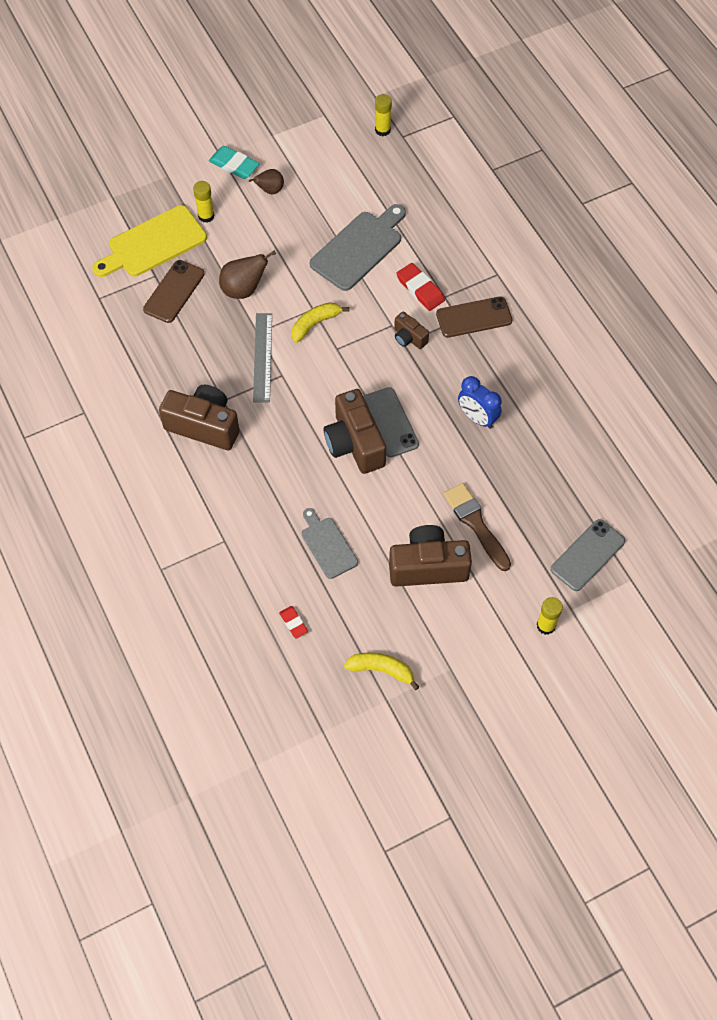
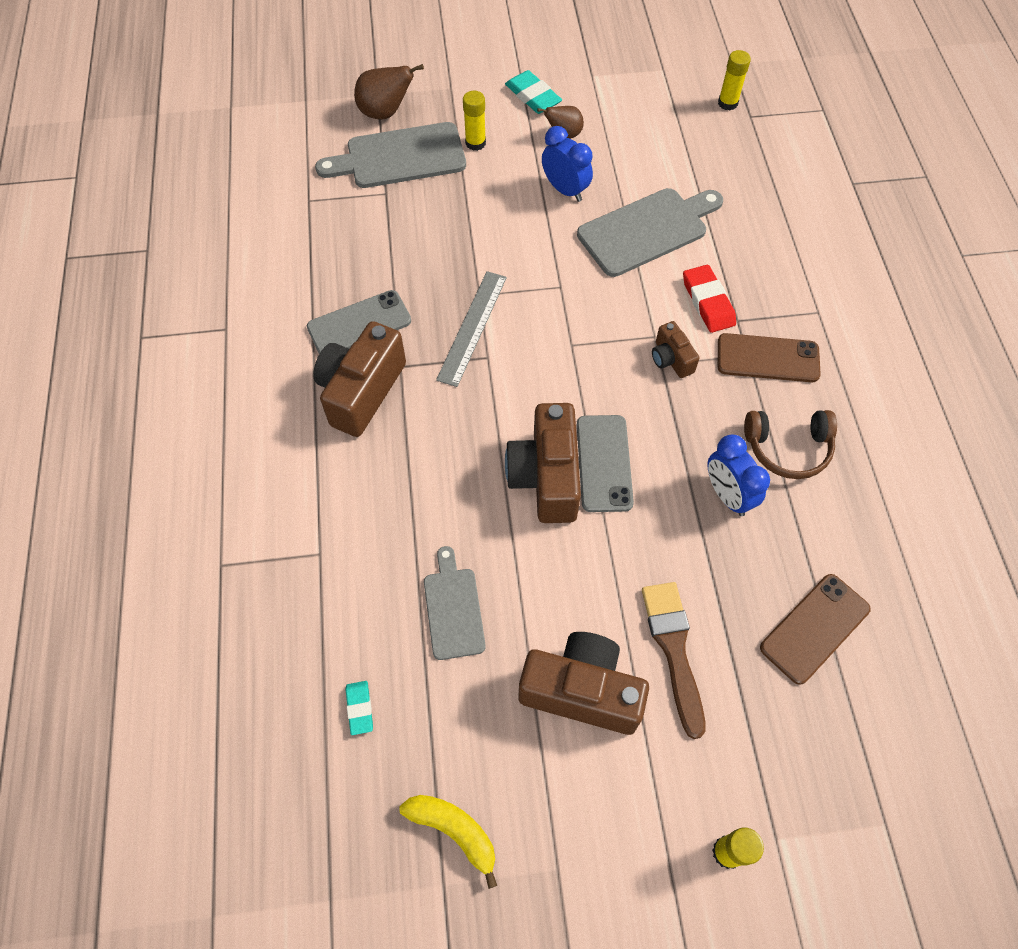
camera: 20 degrees right, 0 degrees up
(153, 243) = (400, 157): yellow cutting board -> grey cutting board
(174, 291) = (399, 218): brown phone -> brown phone (815, 628)
(204, 426) = (361, 391): brown camera -> brown camera turned 105 degrees counterclockwise
(244, 289) = (484, 239): brown pear -> brown pear (385, 113)
(288, 234) = (565, 190): none -> blue clock
(293, 623) = (359, 708): red eraser -> turquoise eraser
(315, 324) = (555, 306): yellow banana -> none
(506, 375) = (788, 448): none -> brown headphones
(587, 555) = (827, 758): grey phone -> grey phone (359, 324)

